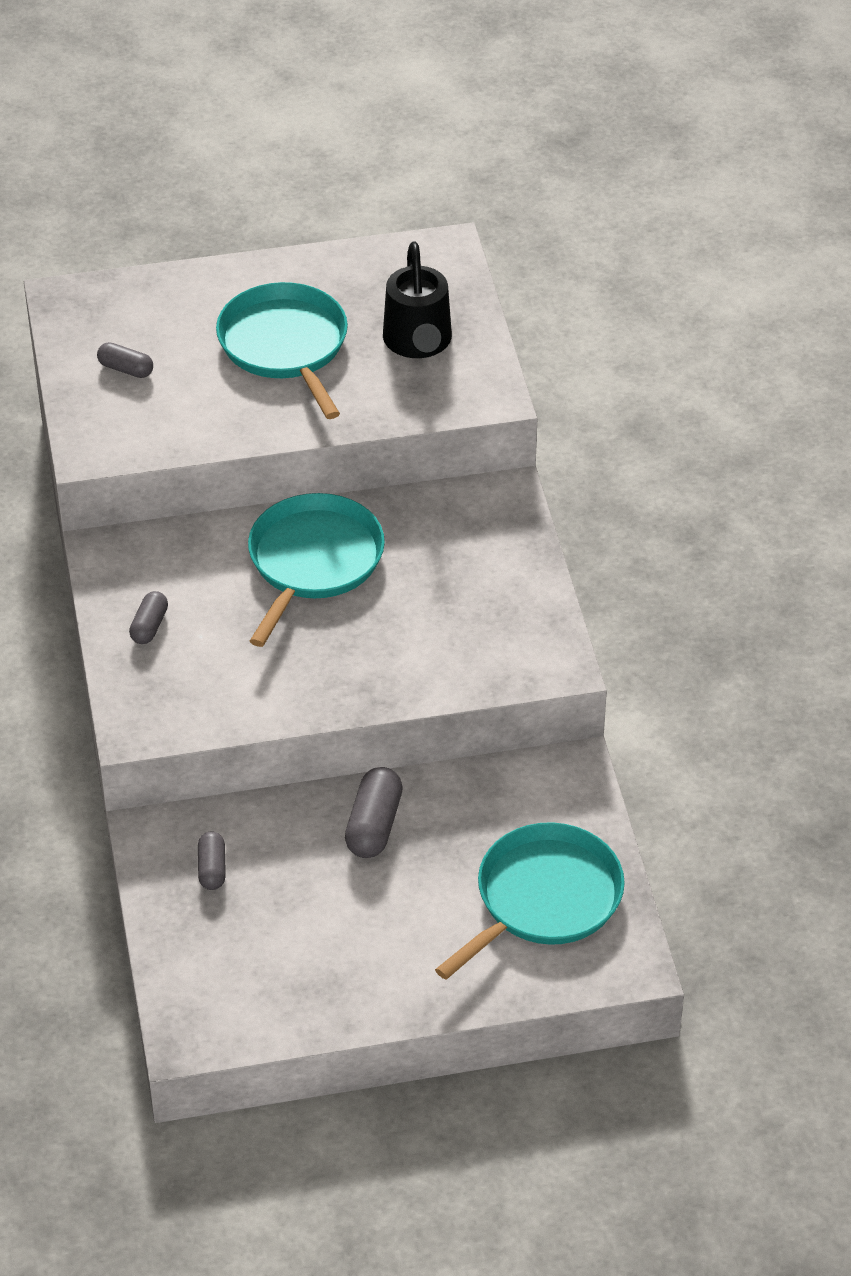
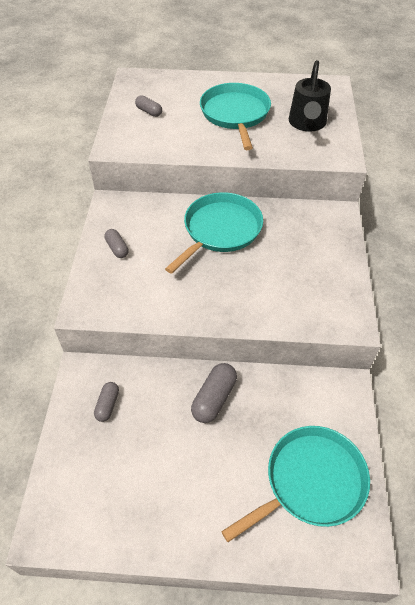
camera: 15 degrees right, 5 degrees up
(149, 626) = (117, 248): grey capsule -> grey capsule turned 60 degrees counterclockwise

